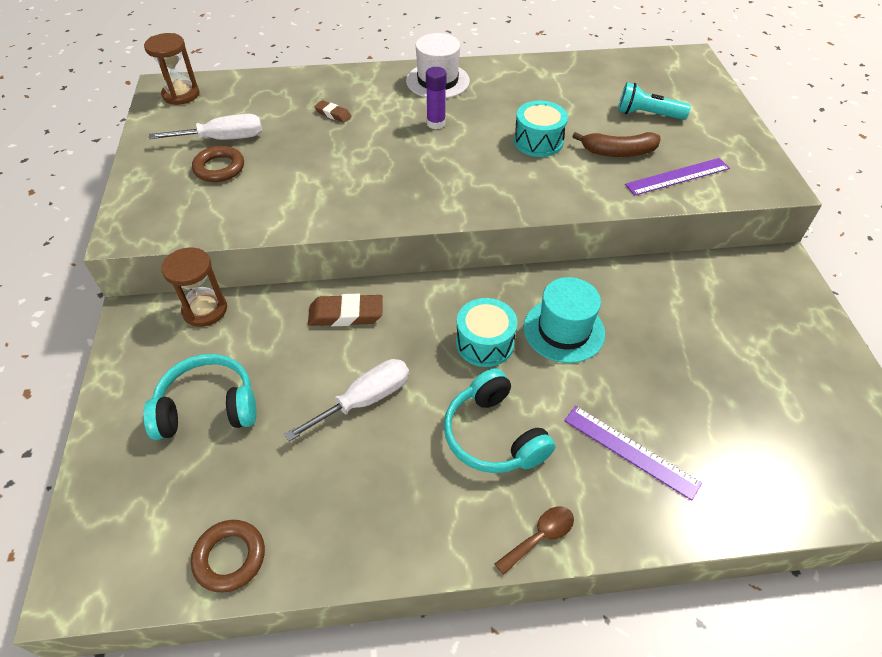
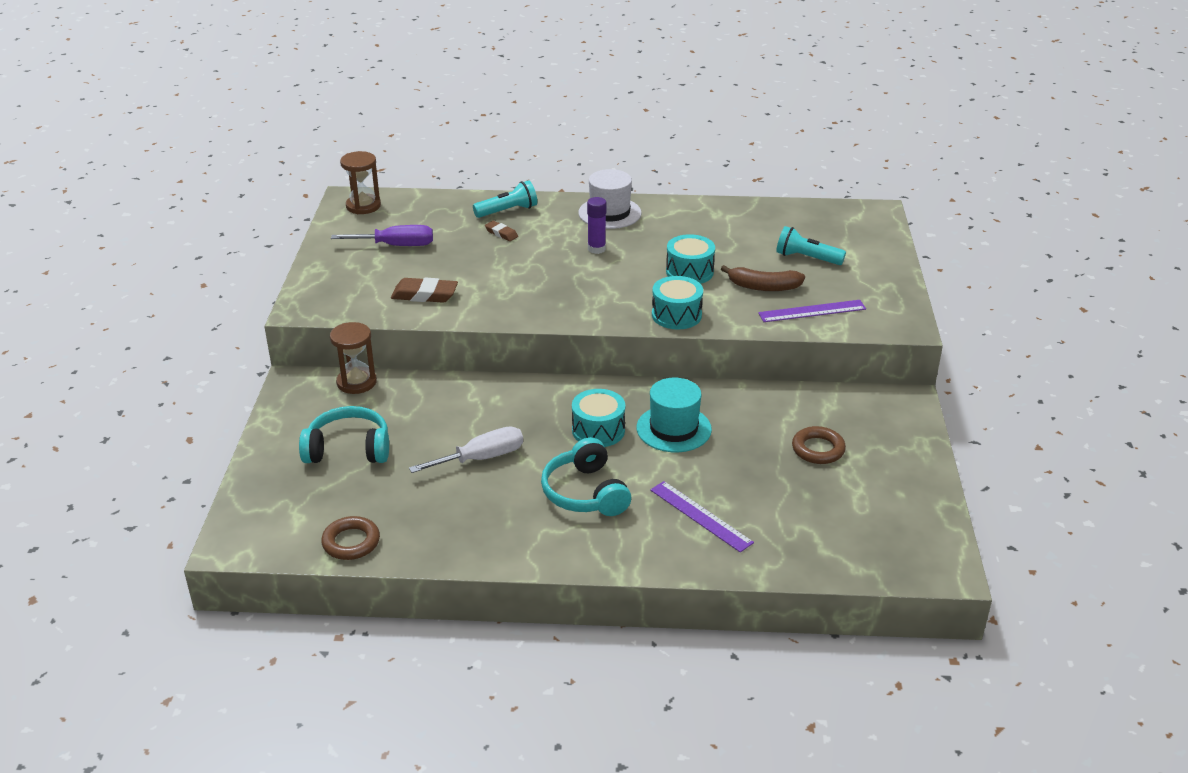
camera: 10 degrees right, 15 degrees down
(219, 168) = (389, 268): brown ring -> brown ring (818, 449)
(223, 139) = (396, 245): white screwdriver -> purple screwdriver
(334, 87) = (508, 211): none -> turquoise flashlight
(346, 314) = (480, 398): brown eraser -> brown eraser (424, 295)
(540, 537) = (602, 559): brown spoon -> none
(542, 196) = (676, 315): none -> turquoise drum

